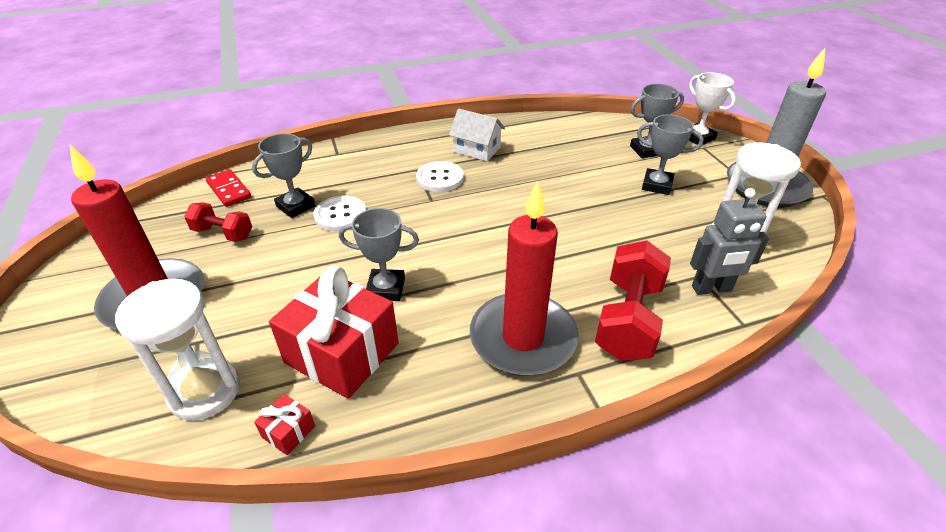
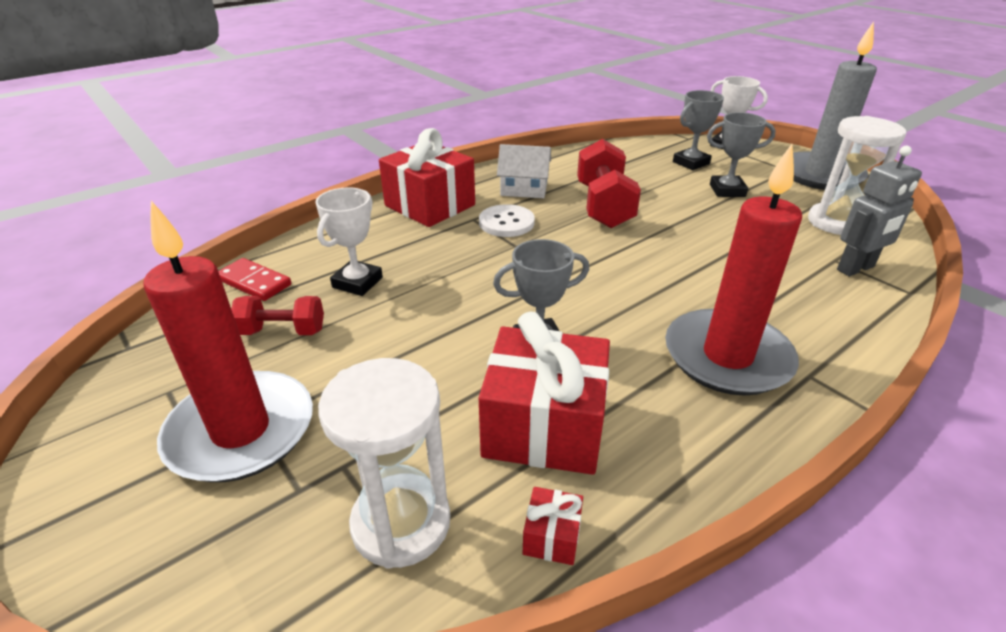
camera: 20 degrees left, 5 degrees down
(296, 206) = (357, 282): grey trophy -> white trophy
(340, 215) = (421, 280): white button -> none
(392, 150) = (430, 205): none -> red gift
(628, 319) = (809, 313): red dumbbell -> red dumbbell (604, 206)

